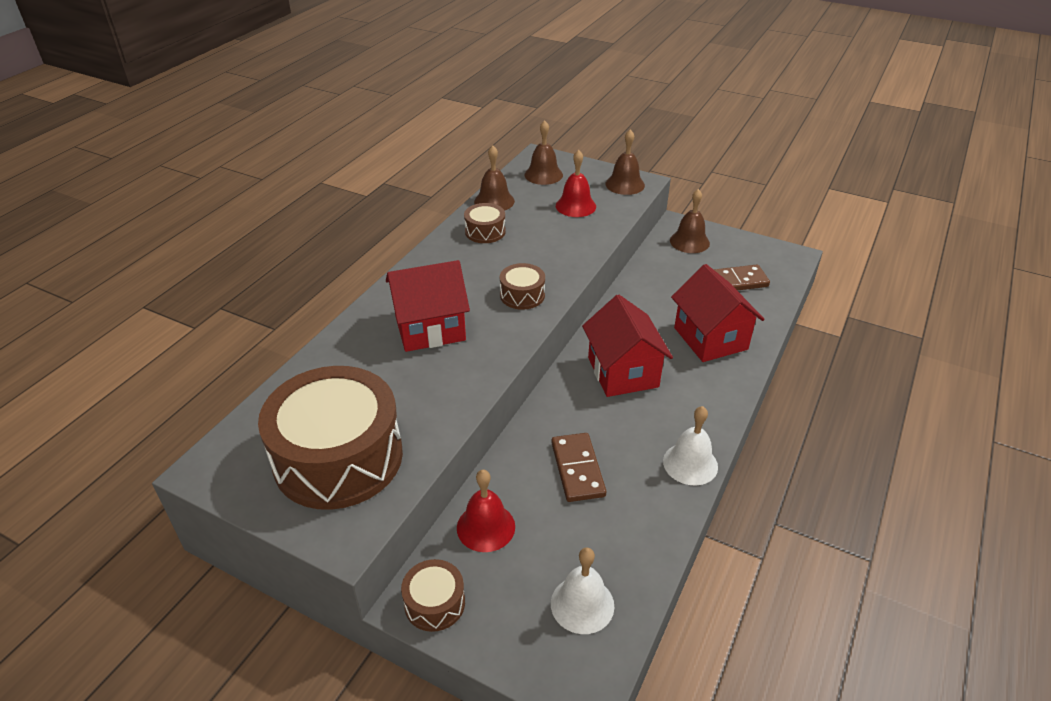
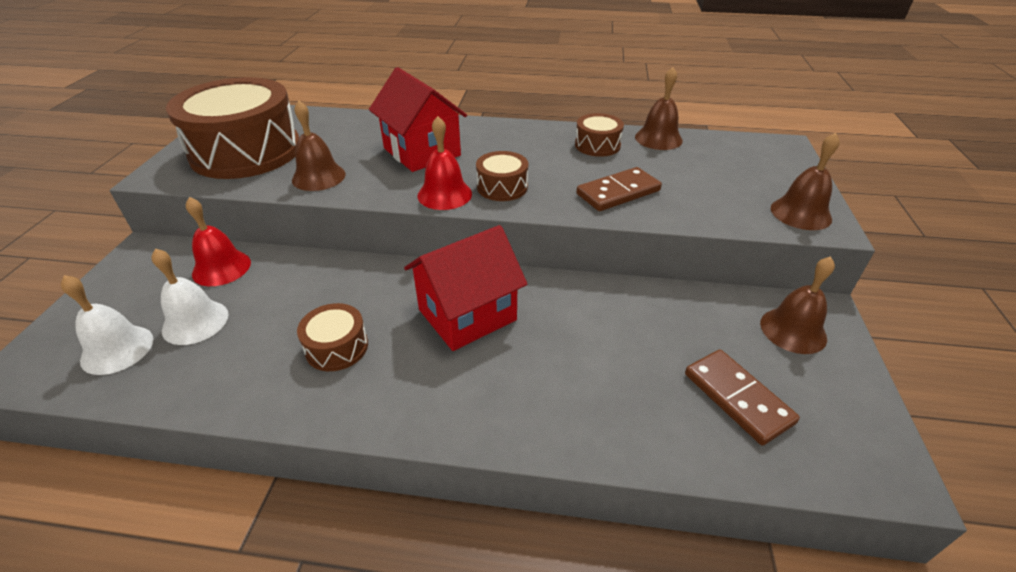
camera: 70 degrees right, 0 degrees up
(434, 603) = (139, 260): brown drum -> brown drum (337, 347)
(543, 175) = (747, 155): brown bell -> brown bell (318, 177)
(575, 206) = (705, 187): red bell -> red bell (444, 194)
(578, 469) = (300, 310): brown domino -> brown domino (618, 192)
(690, 463) = (321, 404): white bell -> white bell (195, 322)
(710, 338) = (578, 389): red house -> none

